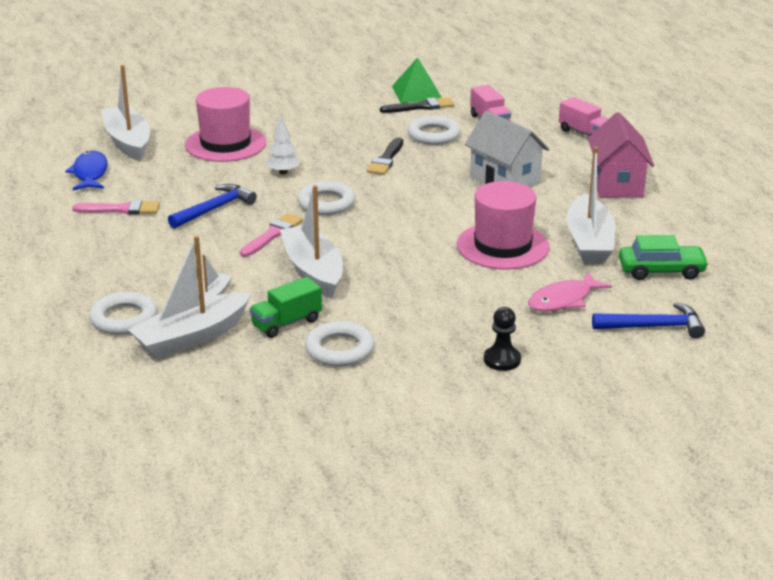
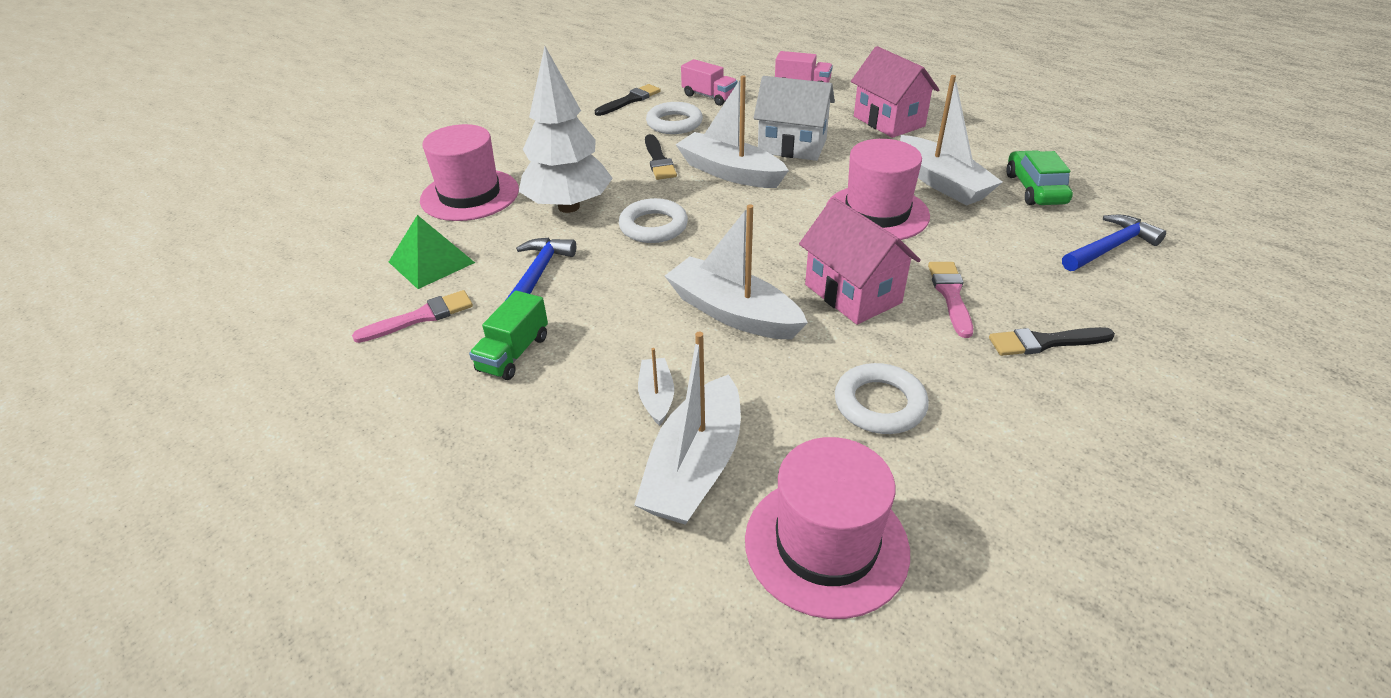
camera: 30 degrees left, 10 degrees up
(90, 173) = (334, 283): blue fish -> none
(124, 319) = (578, 479): white ring -> none
(128, 142) = (348, 228): white boat -> white boat (730, 172)
(219, 395) = (826, 544): none -> pink hat
(272, 234) = (638, 284): pink brush -> pink brush (950, 295)
(283, 172) = (568, 207): white tree -> white tree, size x2.21
(286, 323) = (782, 394): green truck -> green truck (513, 353)
(409, 288) = (852, 293): none -> pink house
(417, 92) = (610, 88): green pyramid -> green pyramid (431, 262)
(502, 360) = (1045, 342): black pawn -> black brush
(563, 300) = (1003, 250): pink fish -> none
(661, 271) = (1035, 189): green car -> green car turned 60 degrees counterclockwise

